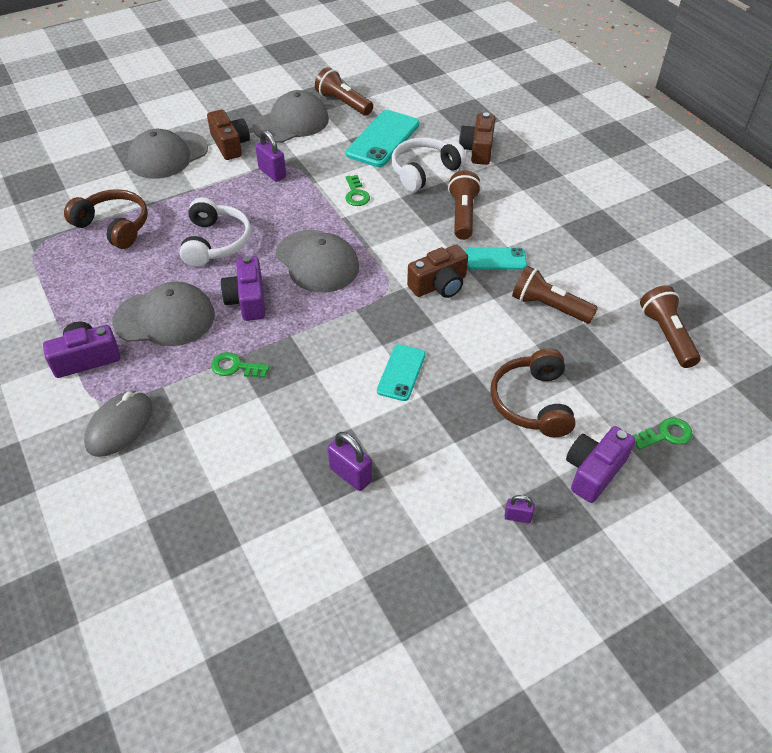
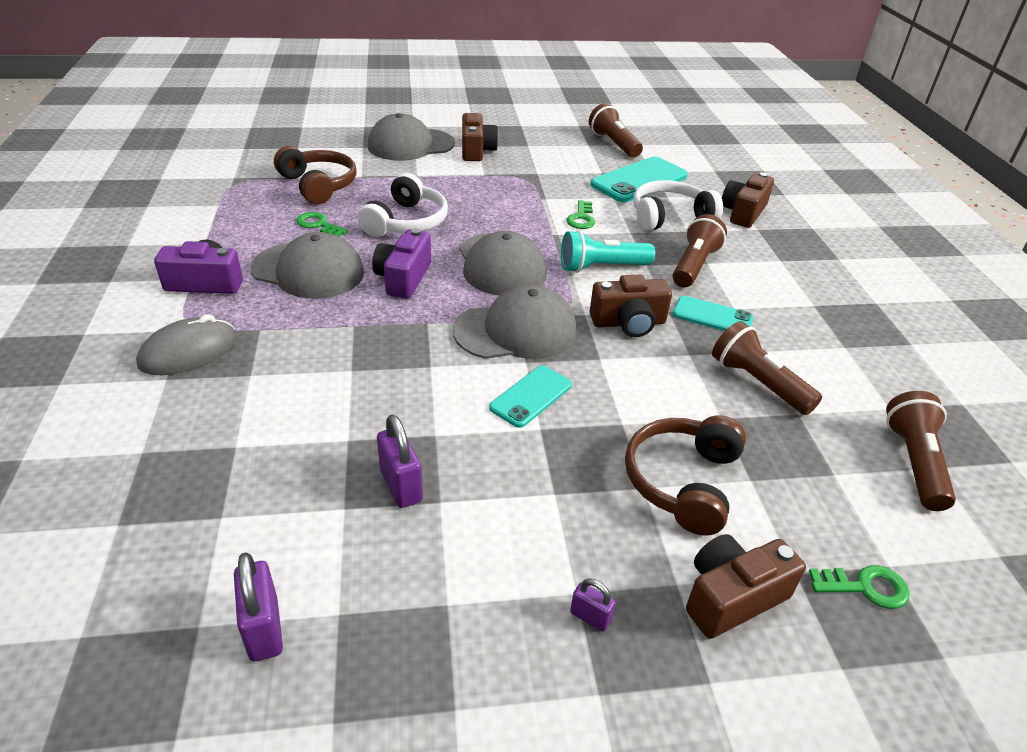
camera: 20 degrees right, 10 degrees down
(235, 367) = (347, 334): green key -> green key (318, 225)
(272, 173) = (503, 181): purple padlock -> purple padlock (264, 629)
(291, 123) = (550, 147): grey cap -> grey cap (516, 330)
(395, 239) = (602, 267): none -> turquoise flashlight
(593, 471) = (731, 597): purple camera -> brown camera

